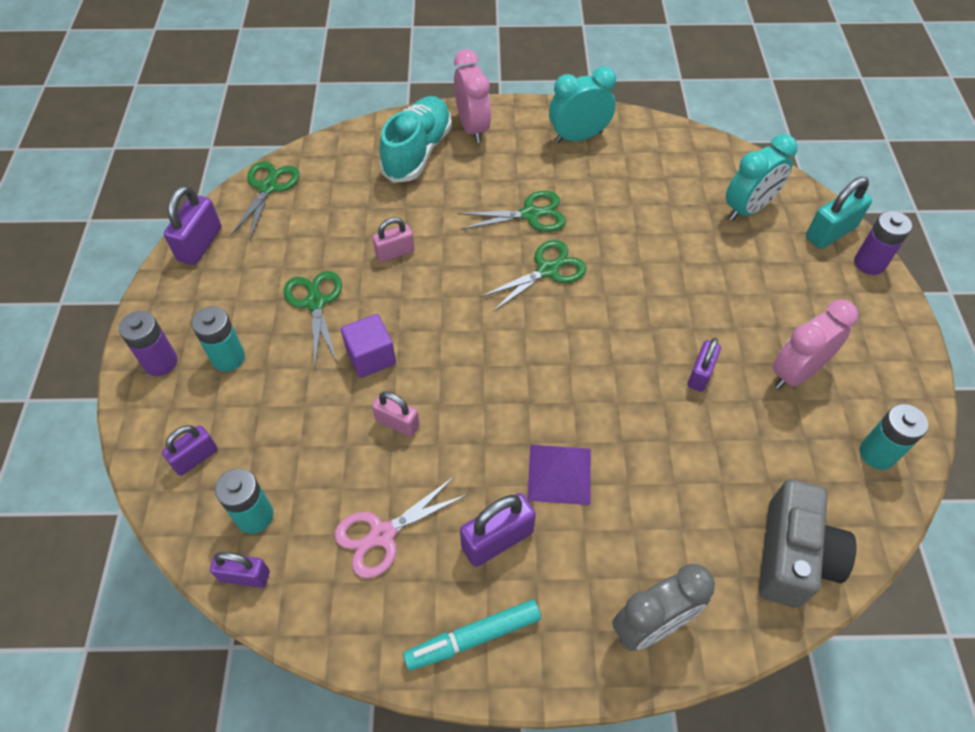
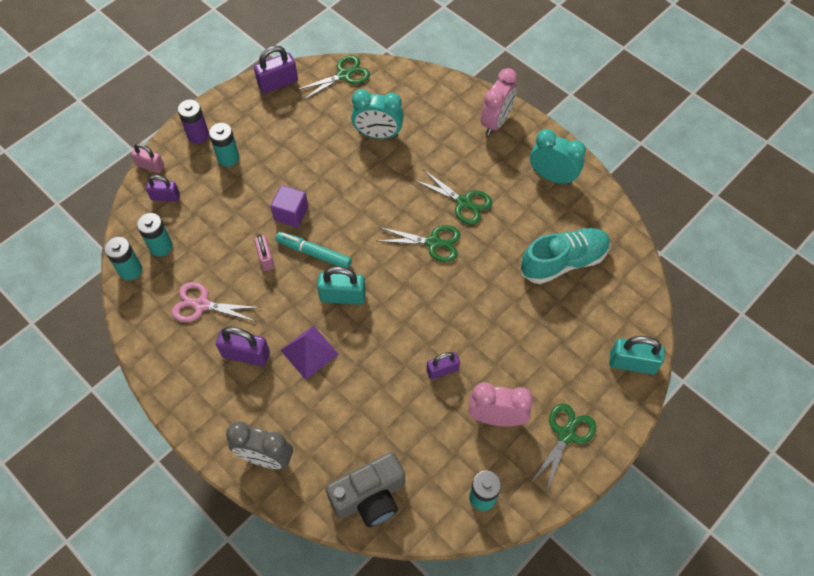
camera: 45 degrees right, 5 degrees up
(245, 576) = (130, 270): purple padlock -> turquoise battery
(315, 303) = (297, 162): green scissors -> green scissors (566, 435)
(395, 253) = (365, 166): pink padlock -> pink padlock (150, 166)
(417, 152) = (446, 114): turquoise shoe -> turquoise shoe (563, 262)
(473, 638) = (187, 386): turquoise marker -> turquoise marker (314, 253)
(524, 390) = (342, 296): none -> turquoise padlock
(748, 209) = (599, 305): turquoise clock -> turquoise clock (378, 134)
(869, 263) = (630, 401): purple battery -> none

